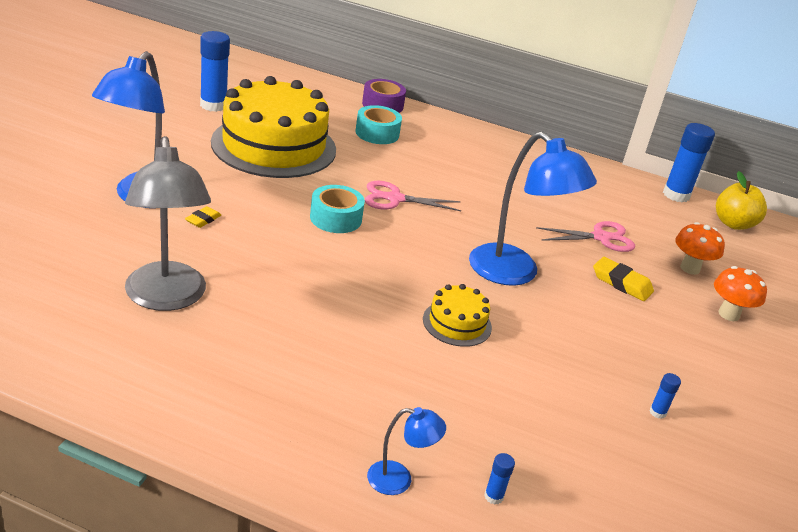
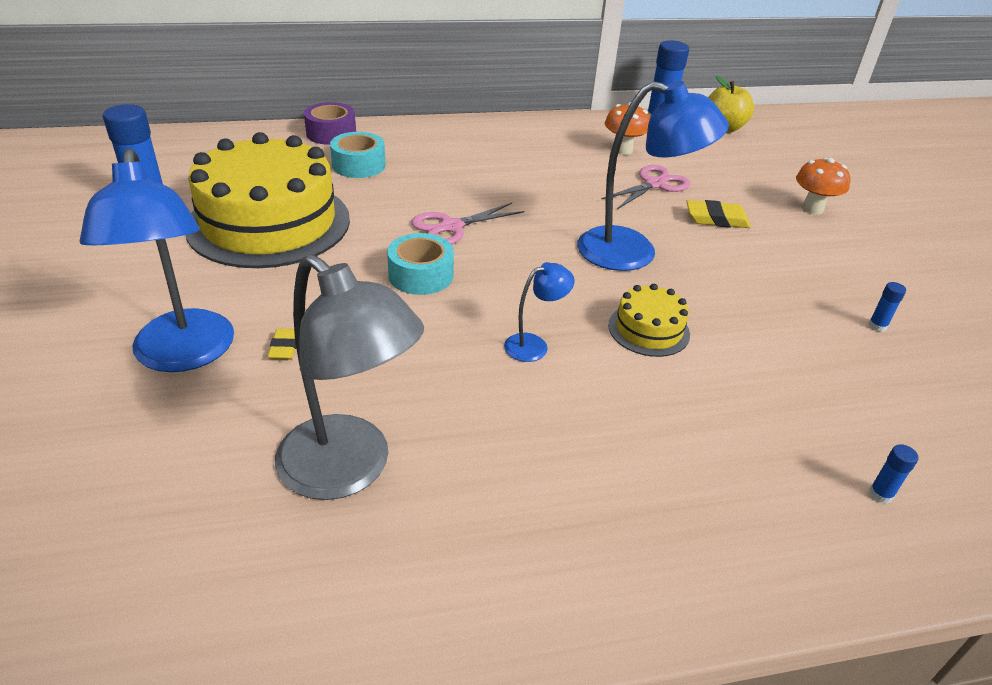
camera: 30 degrees left, 5 degrees up
(399, 480) = (799, 534): blue lamp -> blue lamp (534, 345)
(690, 268) = (743, 181): orange mushroom -> orange mushroom (623, 150)

